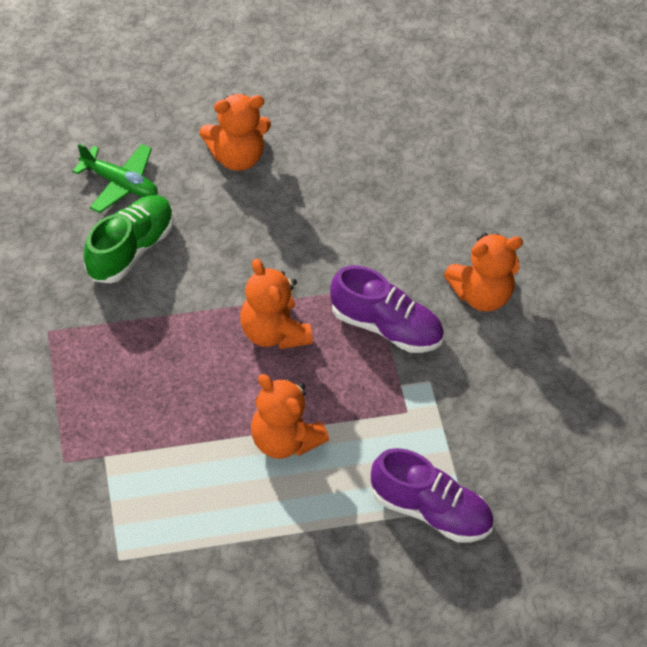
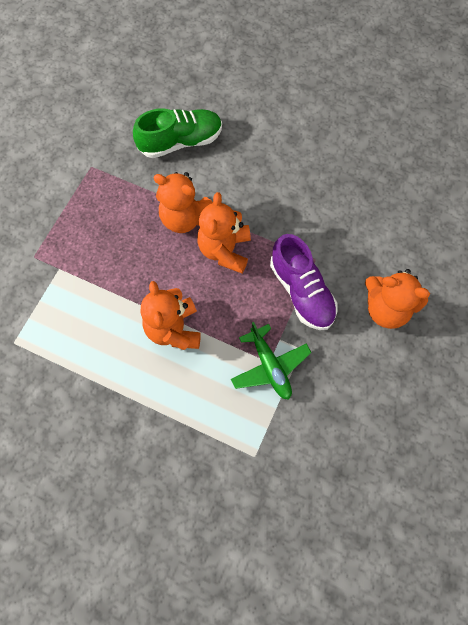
camera: 40 degrees right, 15 degrees up
(120, 183) = (208, 95): green plane -> green plane (270, 366)
(237, 157) = (294, 116): orange teddy bear -> orange teddy bear (184, 218)
(430, 510) = (229, 443): purple shoe -> none

